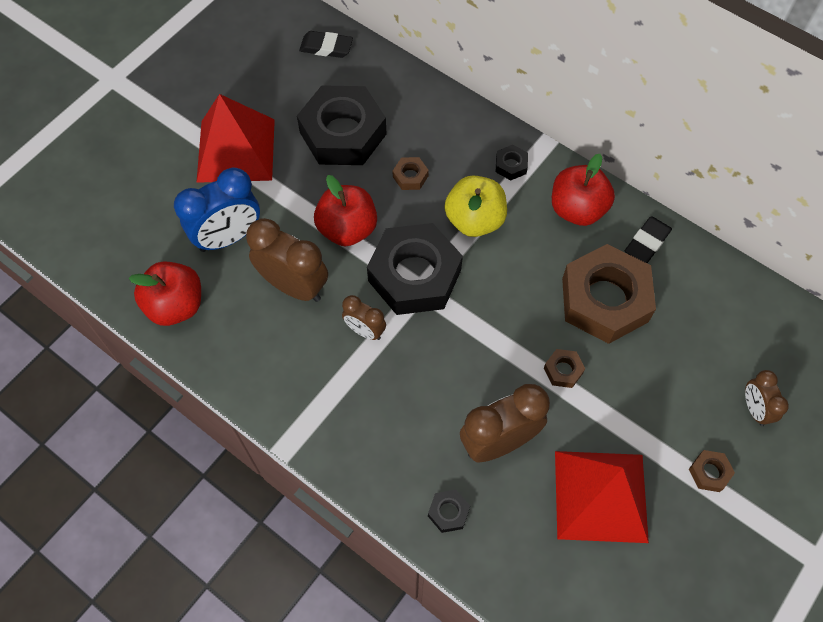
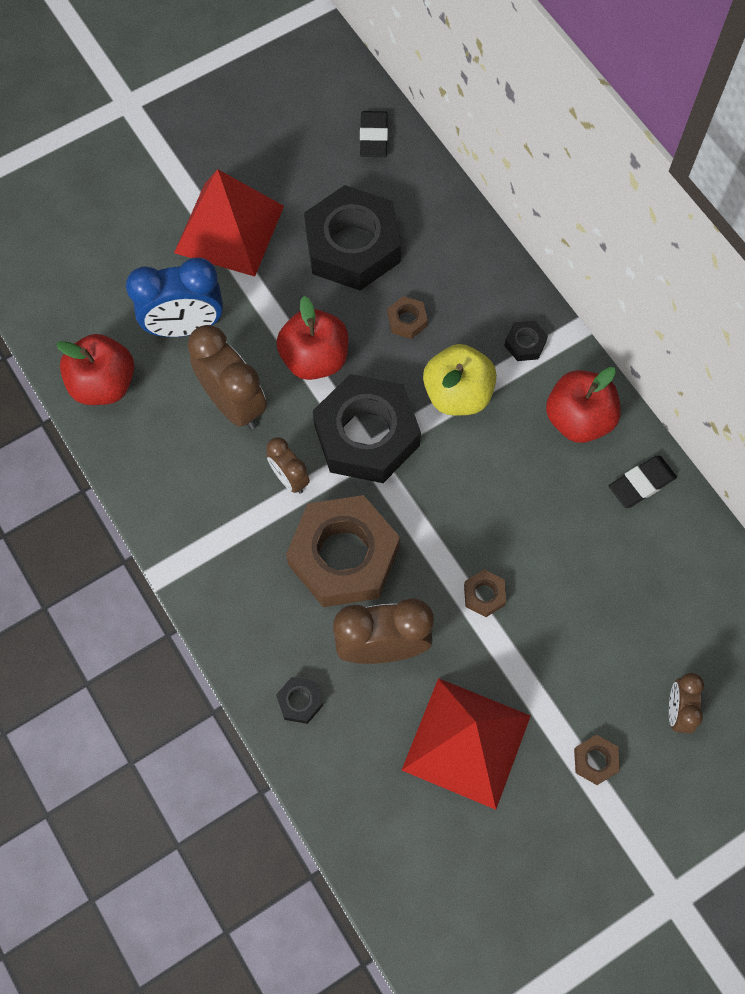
camera: 20 degrees right, 5 degrees up
(326, 47) = (373, 137): black eraser -> black eraser turned 60 degrees clockwise
(605, 300) = (564, 533): brown nut -> brown nut (343, 556)

